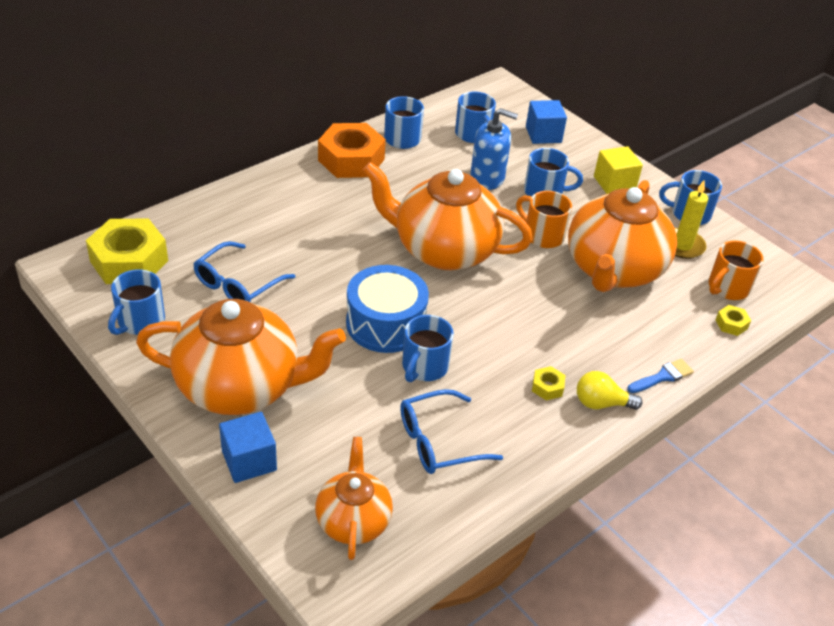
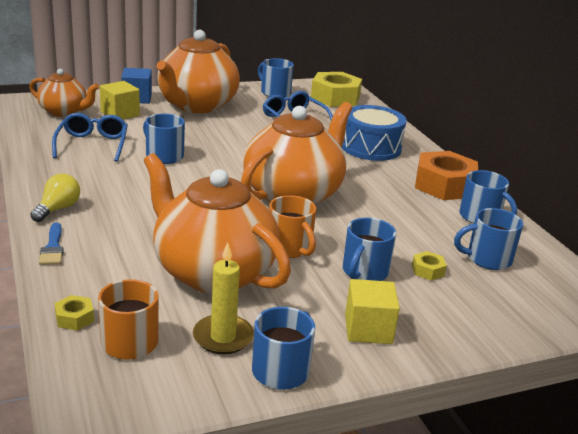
camera: 110 degrees right, 15 degrees down
(322, 455) = (120, 114): none -> yellow cube
(385, 323) = (219, 153): blue drum -> blue drum (370, 147)
(487, 178) = (399, 245): blue soap dispenser -> none
(542, 235) = (290, 248): orange mug -> orange mug turned 90 degrees clockwise
(543, 134) = (487, 308): blue cube -> none
(547, 387) = (98, 193): yellow nut -> yellow nut (428, 270)

